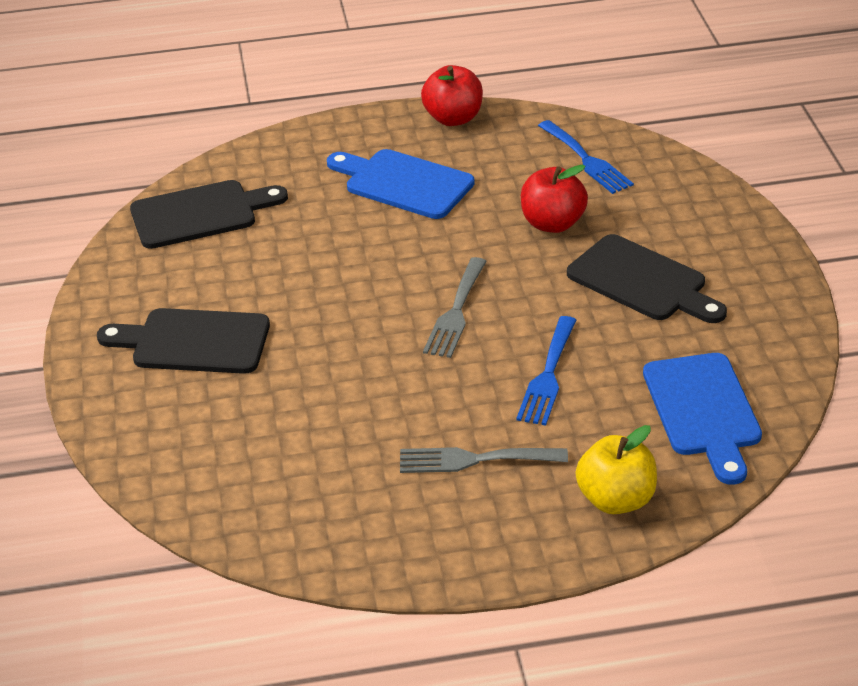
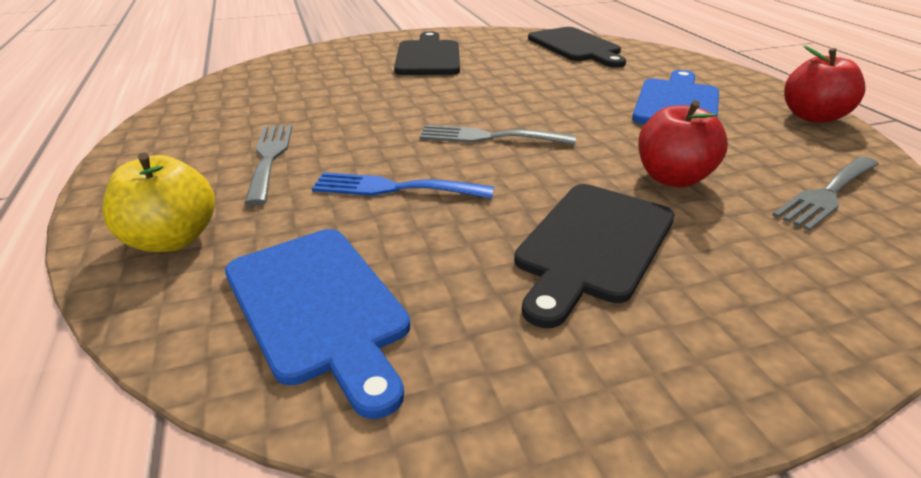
camera: 80 degrees right, 5 degrees down
(587, 160) = (827, 194): blue fork -> grey fork
(703, 411) = (319, 307): blue cutting board -> blue cutting board turned 105 degrees counterclockwise

